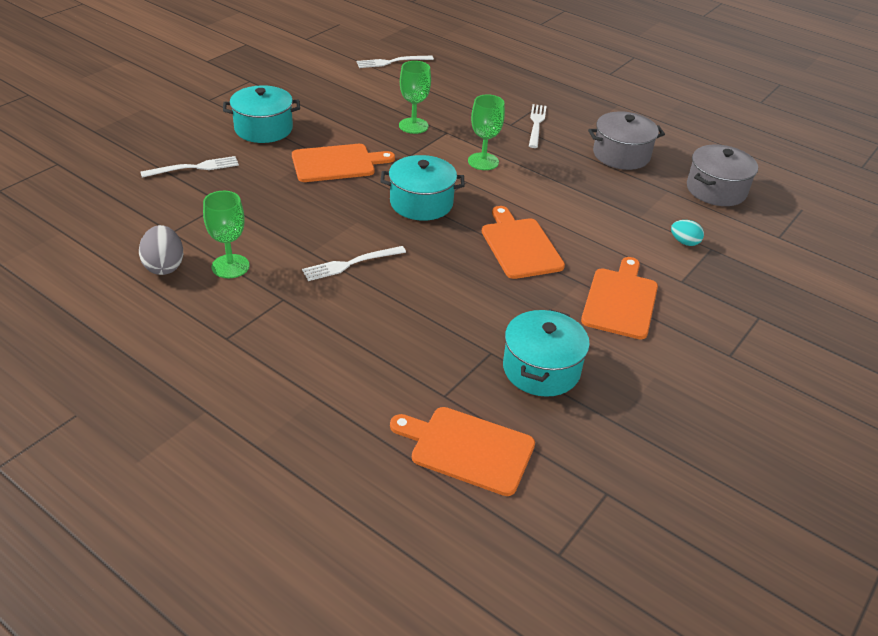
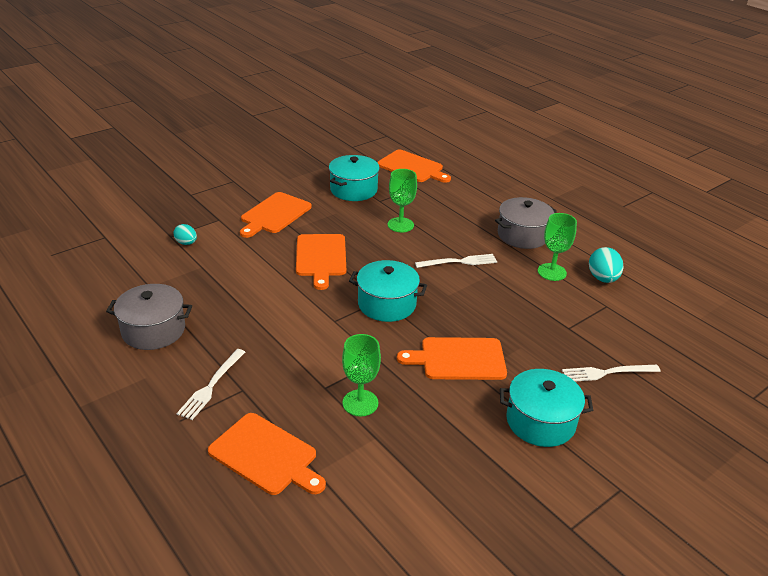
camera: 165 degrees left, 5 degrees down
(164, 266) = (602, 279): grey egg -> turquoise egg
(392, 62) = (345, 552): white fork -> none
(466, 93) = (266, 455): none -> orange cutting board
(483, 161) = (305, 341): green goblet -> green goblet (400, 225)
(716, 190) = (104, 281): grey pot -> grey pot (522, 235)

